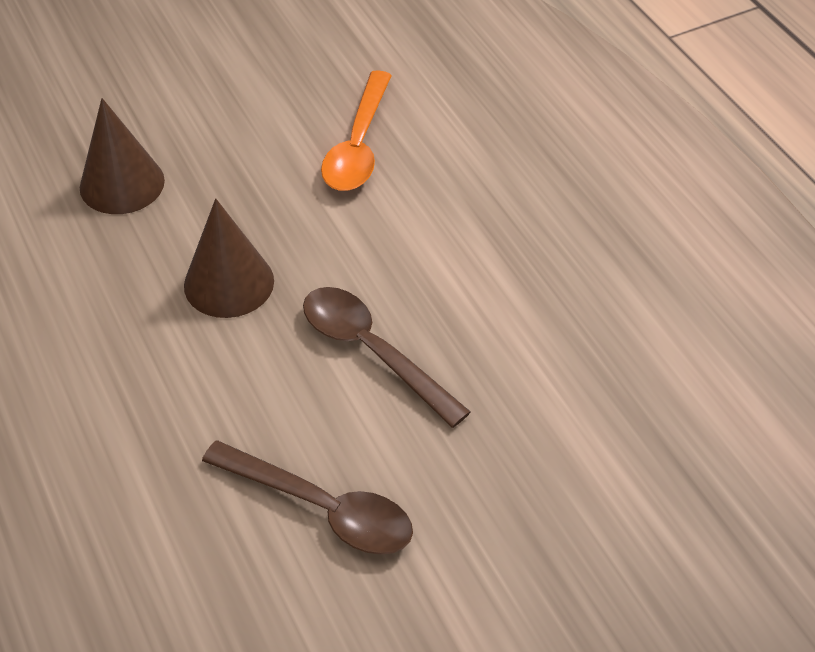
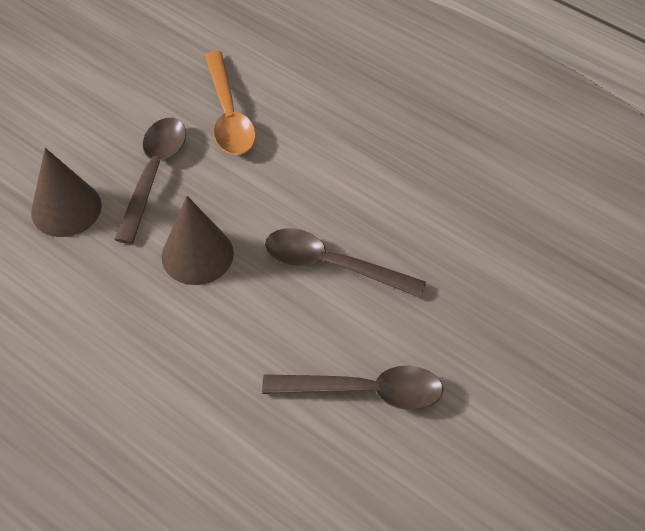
camera: 25 degrees left, 5 degrees up
(237, 180) = (154, 173): none -> brown spoon

